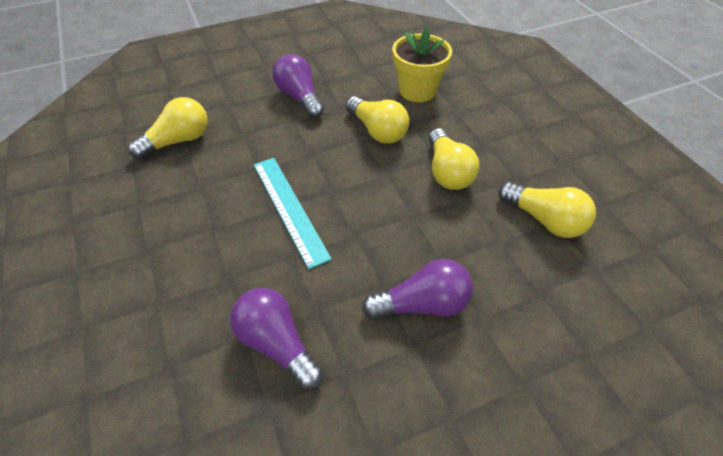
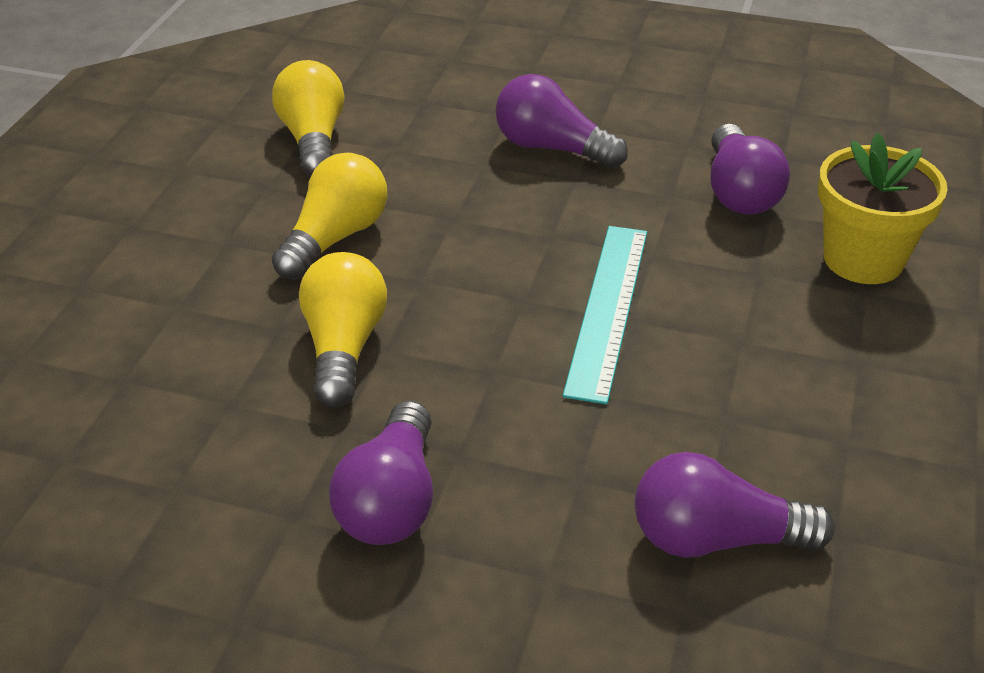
camera: 140 degrees left, 10 degrees down
(178, 141) = (716, 539): yellow light bulb -> purple light bulb
(417, 90) = (170, 380): yellow flower pot -> yellow flower pot (863, 259)

